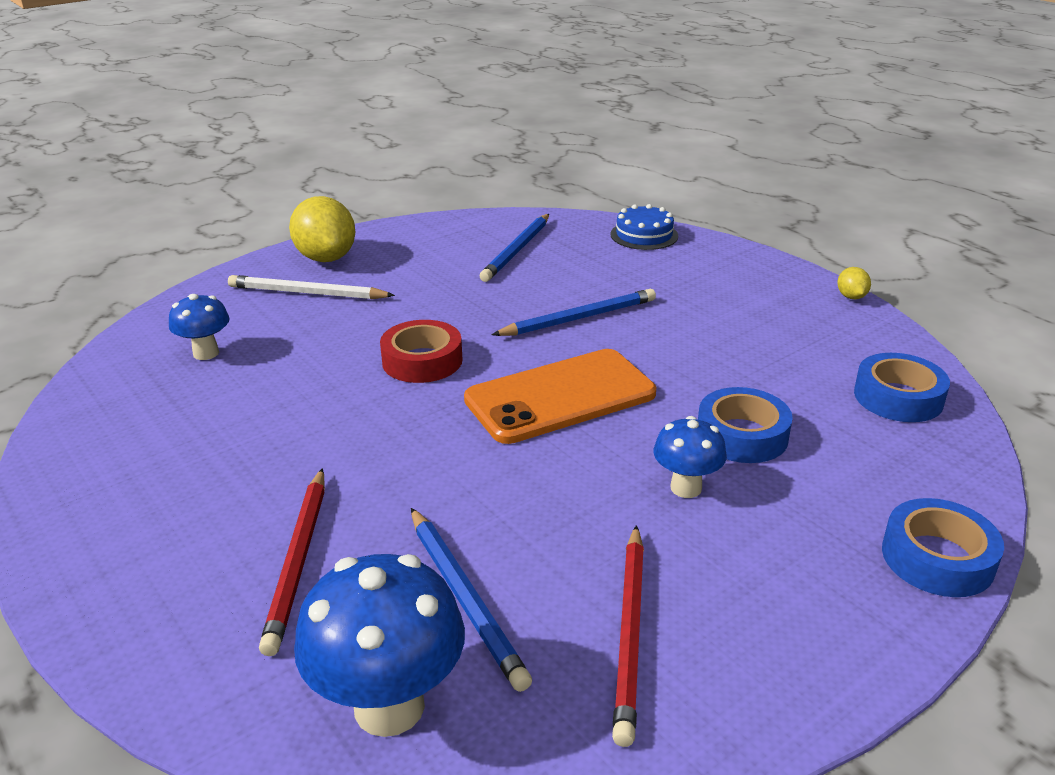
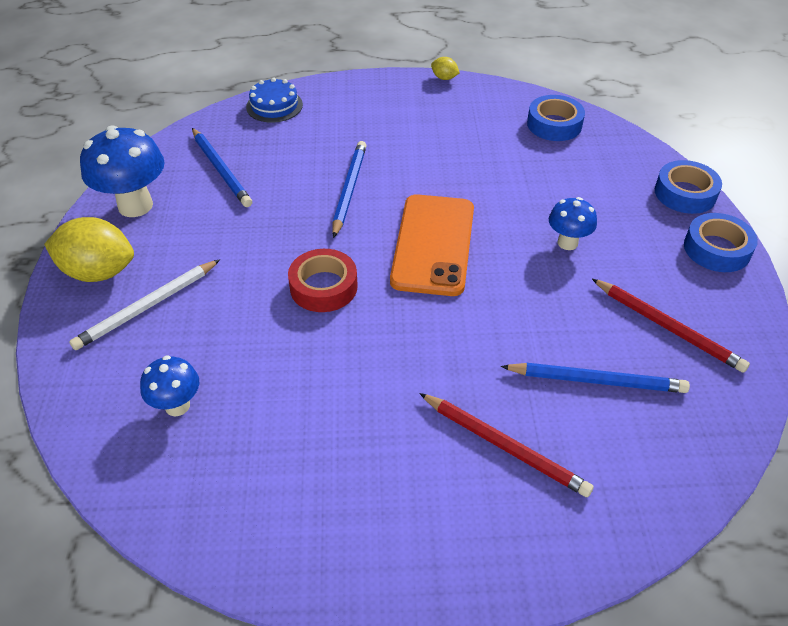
camera: 55 degrees left, 15 degrees up
(389, 706) = (664, 453): blue mushroom -> blue mushroom (135, 206)
(742, 435) = (538, 196): blue tape -> blue tape (716, 249)

